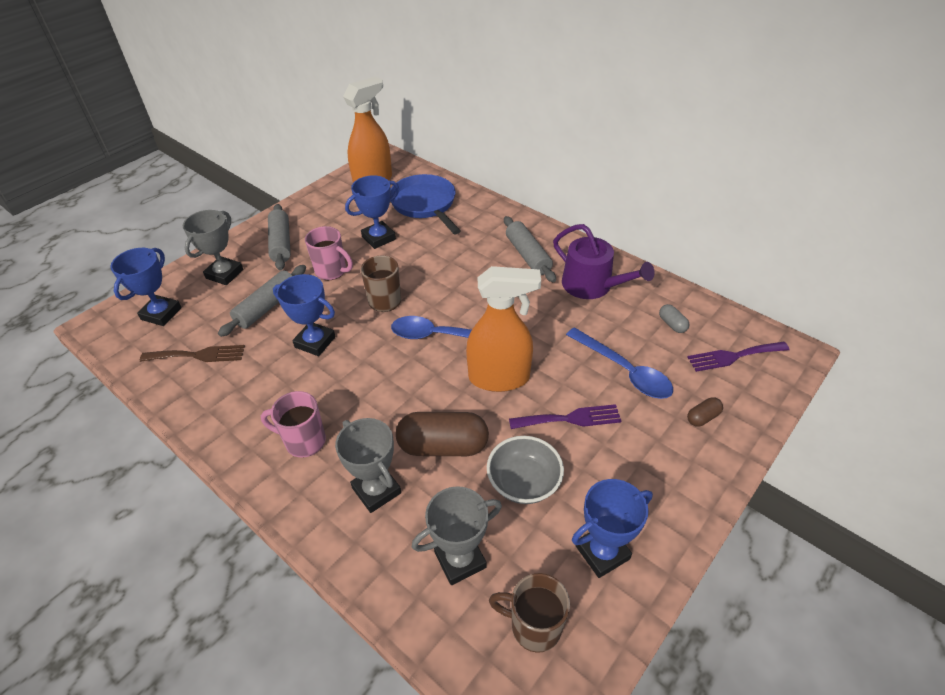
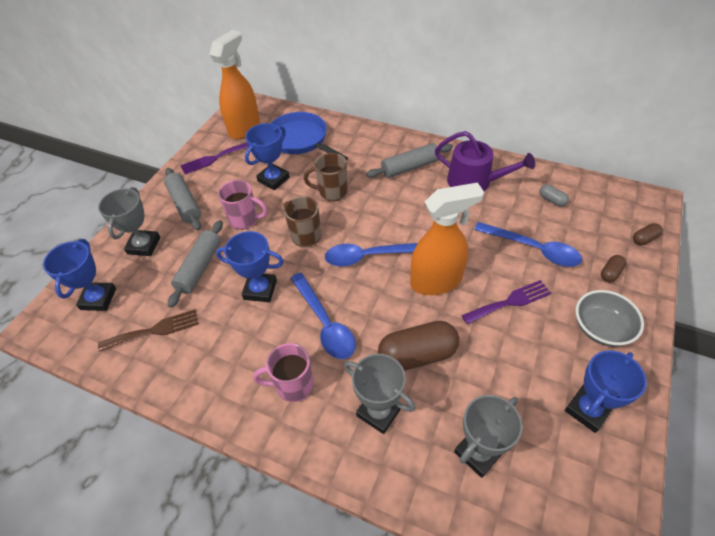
camera: 15 degrees left, 5 degrees up
(363, 390) = (325, 323): none -> blue spoon
(524, 482) = (498, 368): grey bowl -> grey bowl (601, 328)
(527, 256) = (410, 167): grey rolling pin -> grey rolling pin turned 75 degrees counterclockwise
(534, 626) = (564, 491): brown mug -> brown mug (332, 192)
(733, 356) = (610, 216): purple fork -> purple fork (214, 158)
(763, 391) = (644, 239): none -> brown capsule

